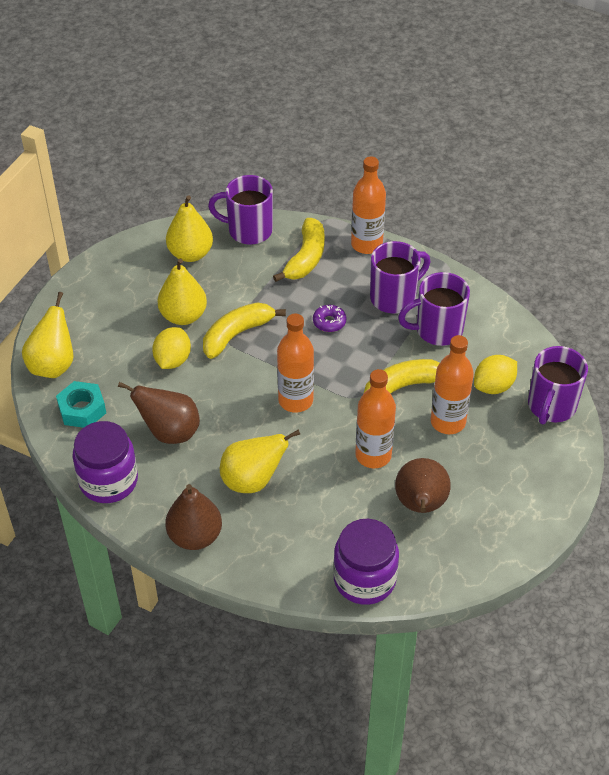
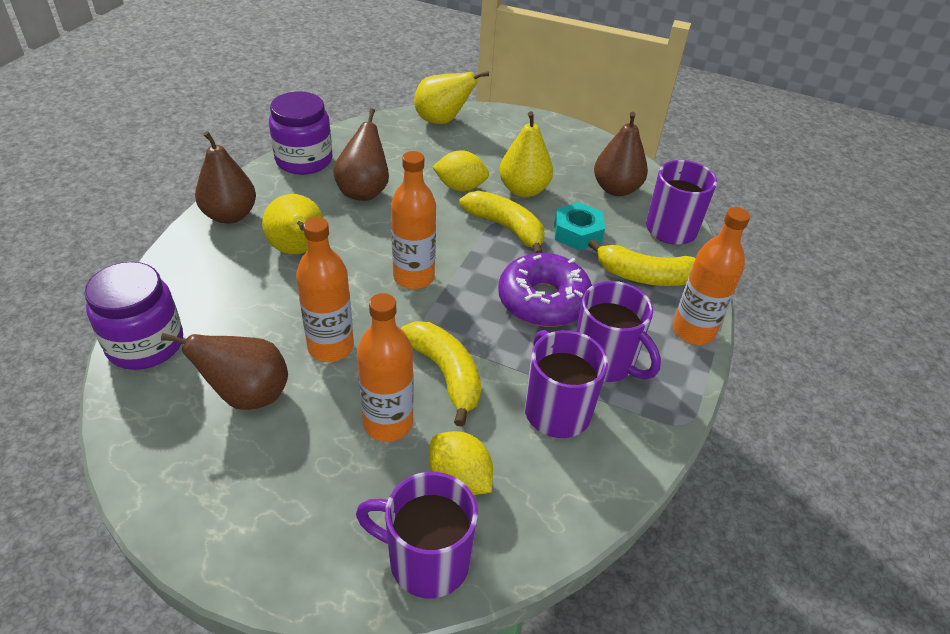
camera: 80 degrees right, 5 degrees down
(82, 409) = (390, 139): turquoise nut -> turquoise nut (577, 233)
(190, 254) = (616, 189): yellow pear -> brown pear
(329, 322) = (543, 300): purple donut -> purple donut, size x2.19

